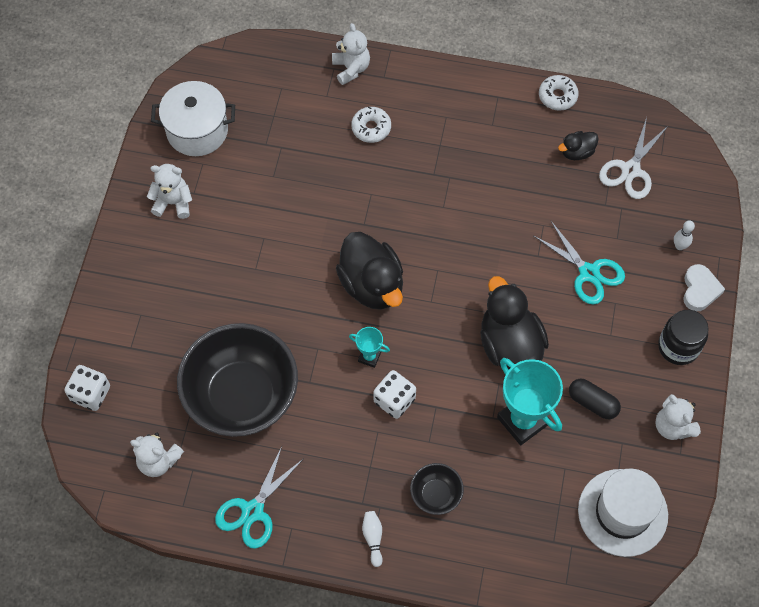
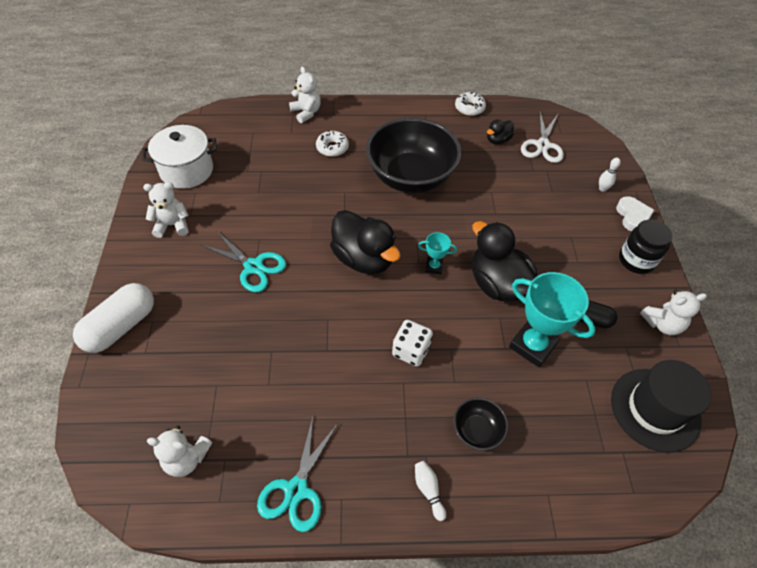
camera: 15 degrees left, 10 degrees down
(91, 394) = (107, 404): white dice -> none
(110, 314) = (121, 326): none -> white capsule
(242, 395) = (263, 375): black bowl -> black bowl (411, 177)
(369, 357) = (377, 317): turquoise trophy -> turquoise trophy (434, 267)
(589, 273) = (541, 219): turquoise scissors -> turquoise scissors (253, 267)
(622, 512) = (655, 409): white hat -> black hat
(673, 426) = (662, 324): white teddy bear -> white teddy bear turned 60 degrees counterclockwise

